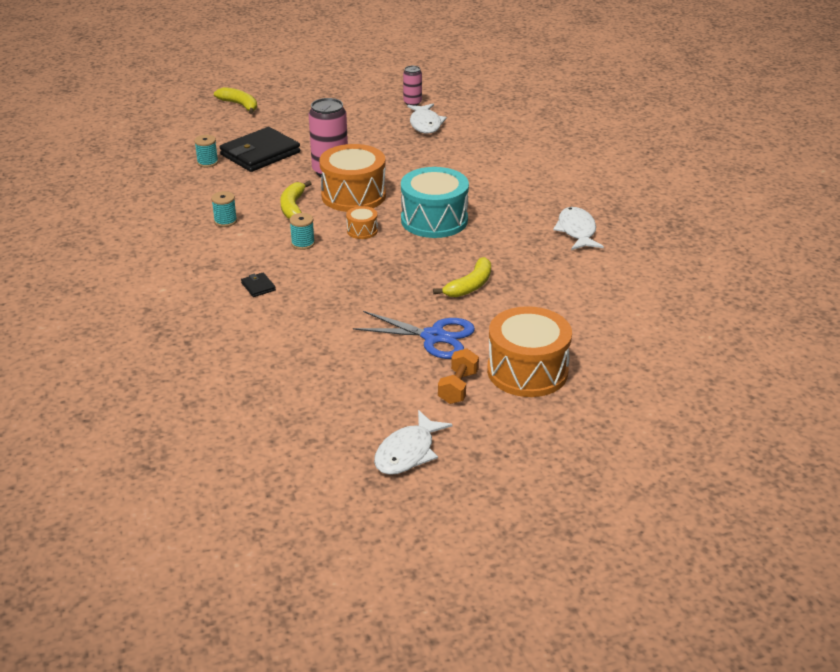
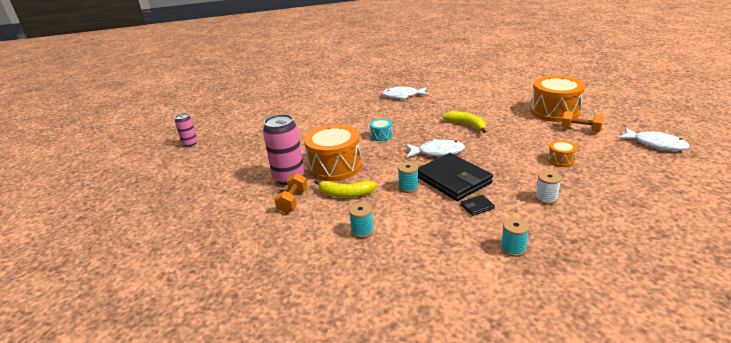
camera: 80 degrees left, 5 degrees down
(207, 162) = (233, 251): turquoise spool -> turquoise spool (513, 248)
(240, 105) = (110, 235): yellow banana -> none
(260, 154) = (233, 216): black wallet -> black wallet (453, 180)
(269, 334) = (546, 198): none -> white spool
(283, 179) = (293, 201): none -> orange dumbbell
(362, 231) = (391, 162): orange drum -> orange drum (560, 160)
(425, 124) = (232, 138): white fish -> white fish (437, 152)
(433, 337) = (529, 136): blue scissors -> none
(434, 220) = (381, 136): turquoise drum -> turquoise drum, size x0.46

